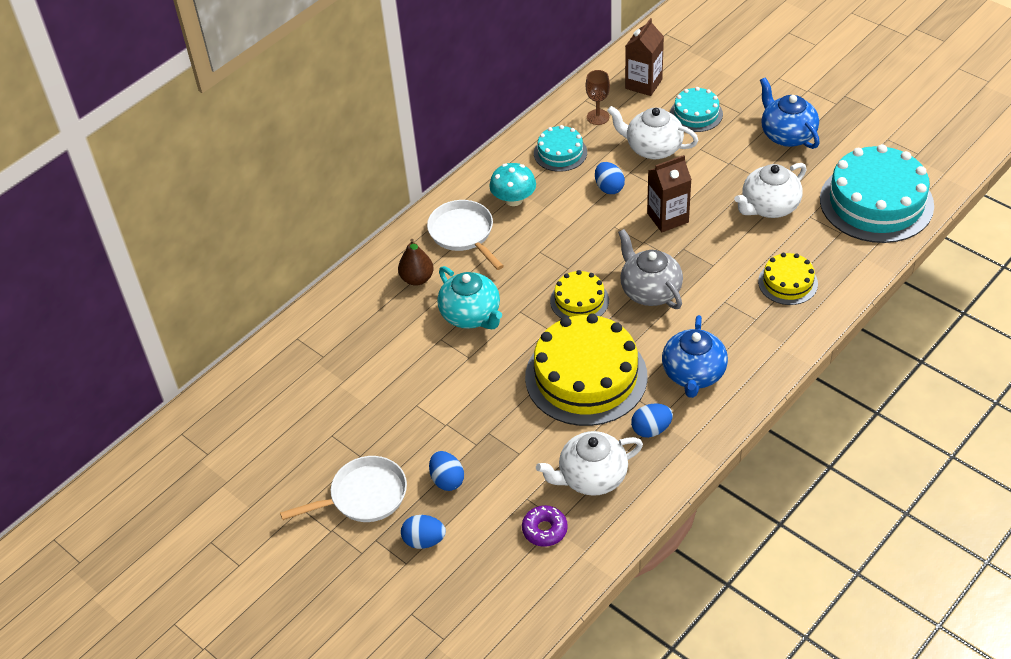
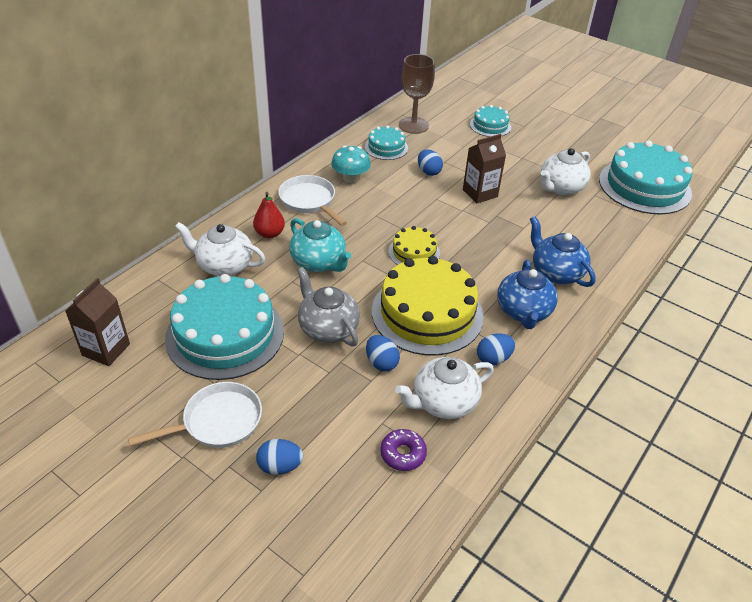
camera: 10 degrees left, 5 degrees down
(369, 402) = (225, 334): none -> turquoise cake
(417, 279) = (269, 234): brown pear -> red pear
(447, 480) = (302, 405): blue egg -> blue egg (381, 363)
(598, 117) = (413, 125): brown goblet -> brown goblet, size x1.67
(643, 84) = (446, 106): brown carton -> brown carton (106, 349)
(649, 291) = (473, 246): grey teapot -> grey teapot (327, 328)
(652, 148) = (460, 146): white teapot -> white teapot (224, 265)
(787, 135) = (563, 141): blue teapot -> blue teapot (555, 272)
(787, 282) = (588, 241): yellow cake -> none

